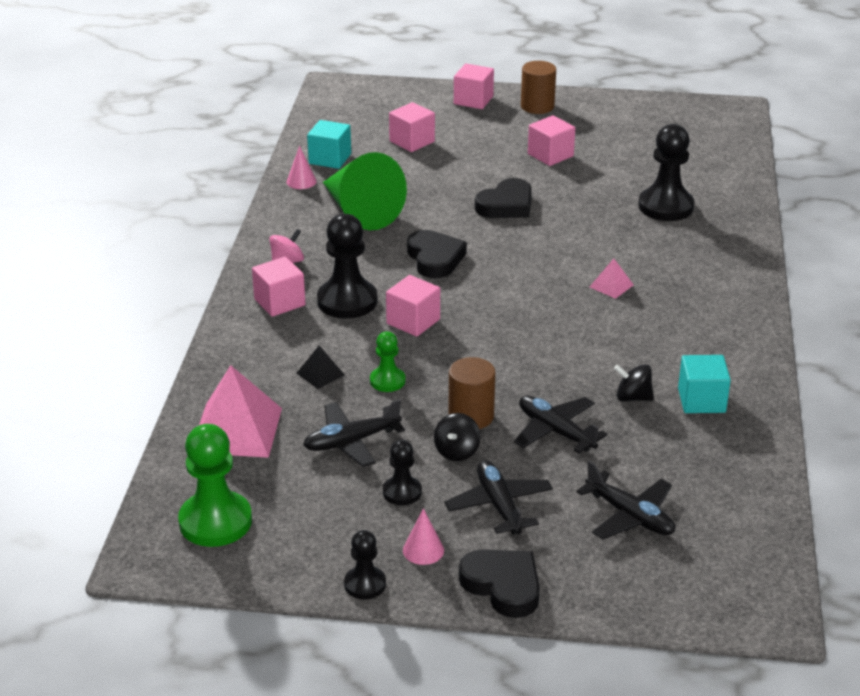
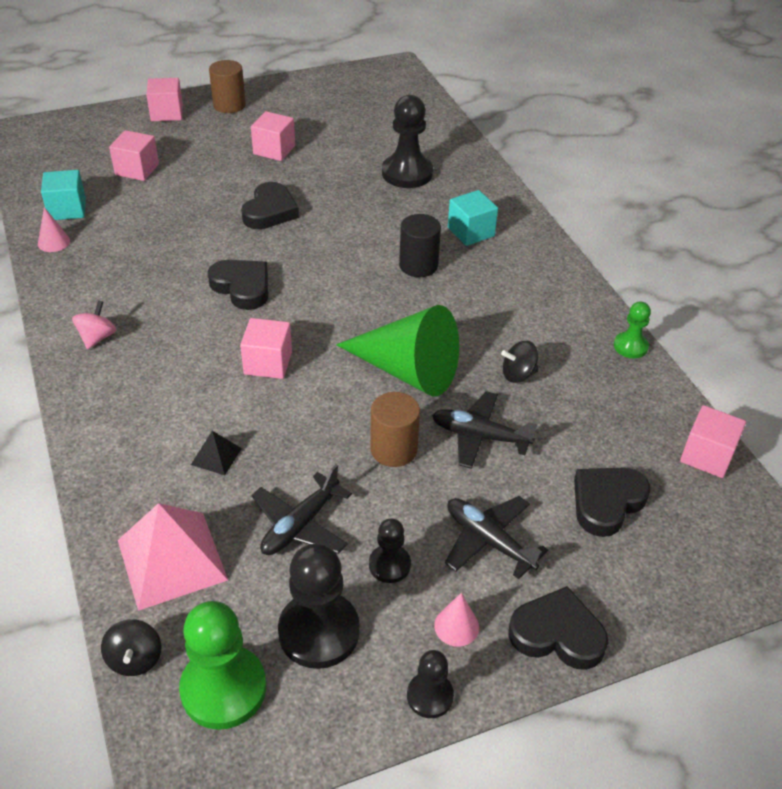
camera: 30 degrees left, 10 degrees up
(279, 302) = (119, 387): pink cube -> pink cube (707, 456)
(347, 301) = (188, 362): black pawn -> black pawn (319, 631)
(360, 211) = (135, 258): green cone -> green cone (407, 371)
(387, 381) = (288, 439): green pawn -> green pawn (630, 346)
(457, 452) = (408, 495): black spinning top -> black spinning top (135, 659)
(611, 286) = (418, 265): pink pyramid -> black cylinder
(630, 516) = (606, 502): black plane -> black heart
(701, 400) = (574, 356): turquoise cube -> turquoise cube (471, 232)

